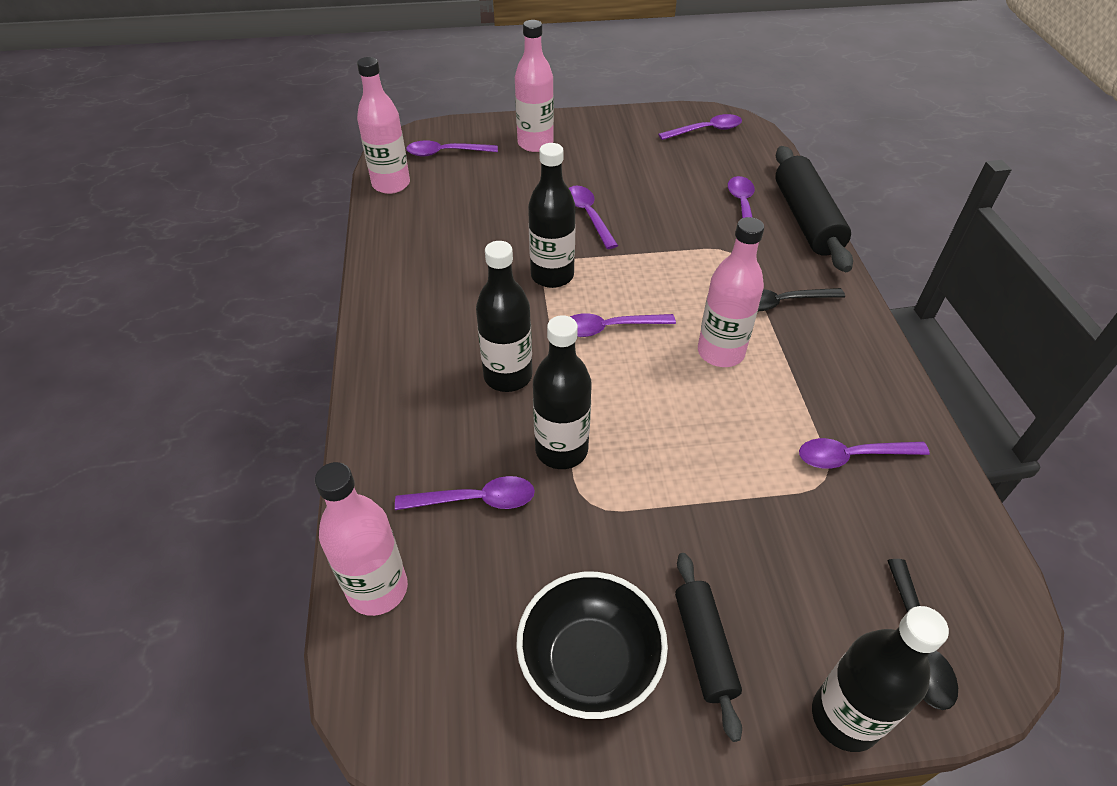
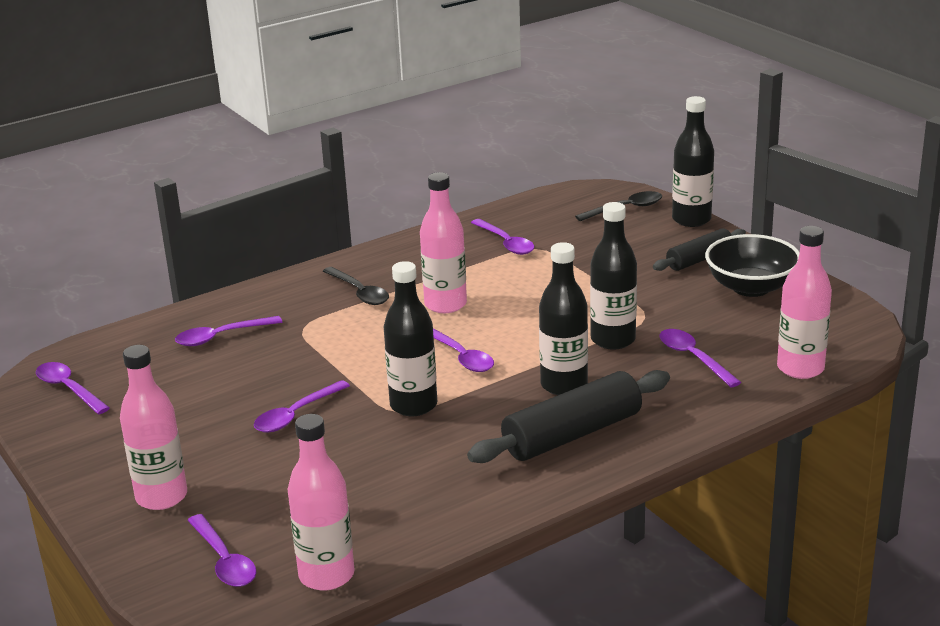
camera: 115 degrees left, 20 degrees down
(806, 219) = (223, 303): black rolling pin -> black rolling pin (572, 434)

